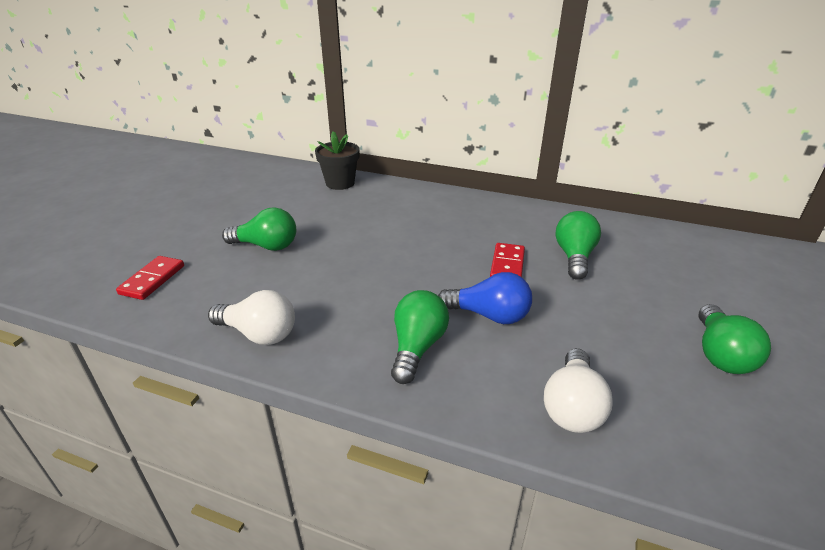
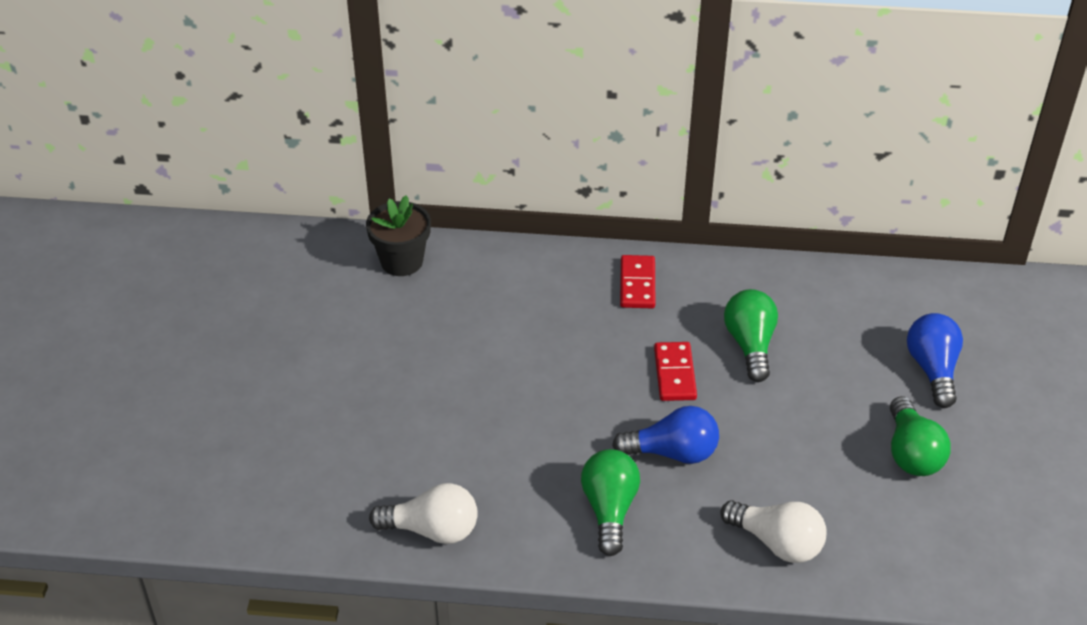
camera: 15 degrees left, 10 degrees up
(152, 280) = (256, 484): red domino -> red domino (637, 284)
(266, 246) = (365, 401): green light bulb -> none
(572, 406) = (777, 543): white light bulb -> white light bulb turned 60 degrees counterclockwise
(738, 296) = (932, 369): none -> blue light bulb

